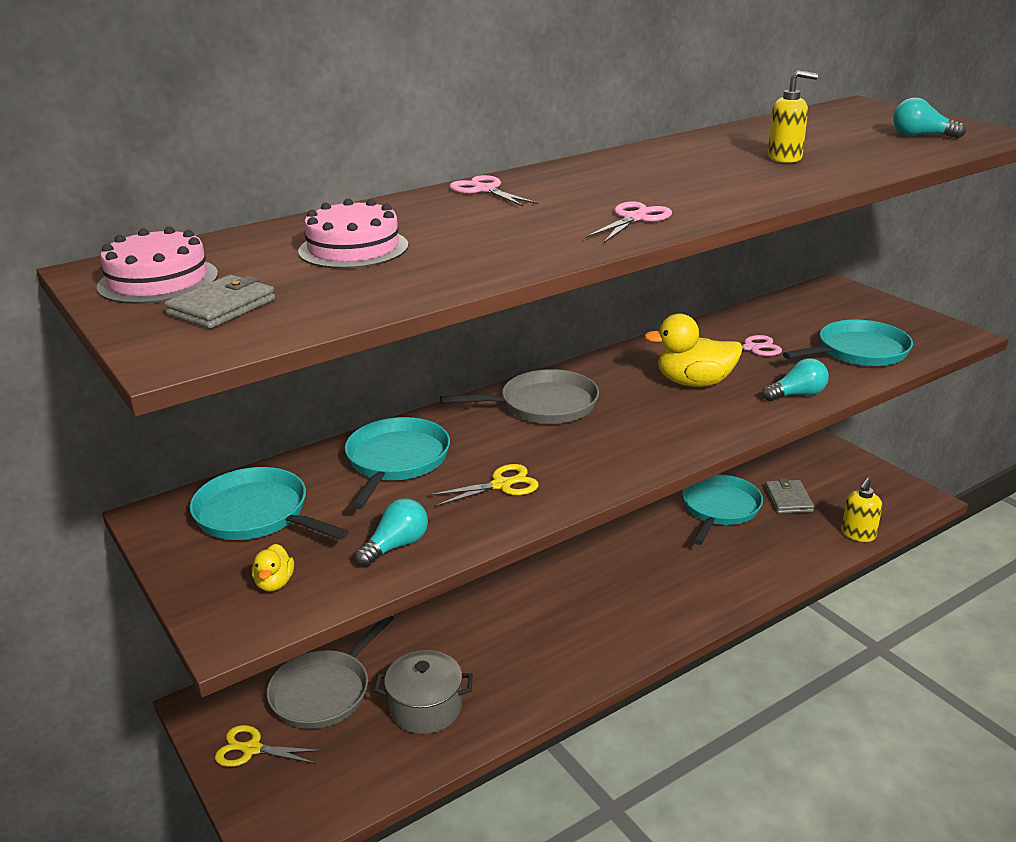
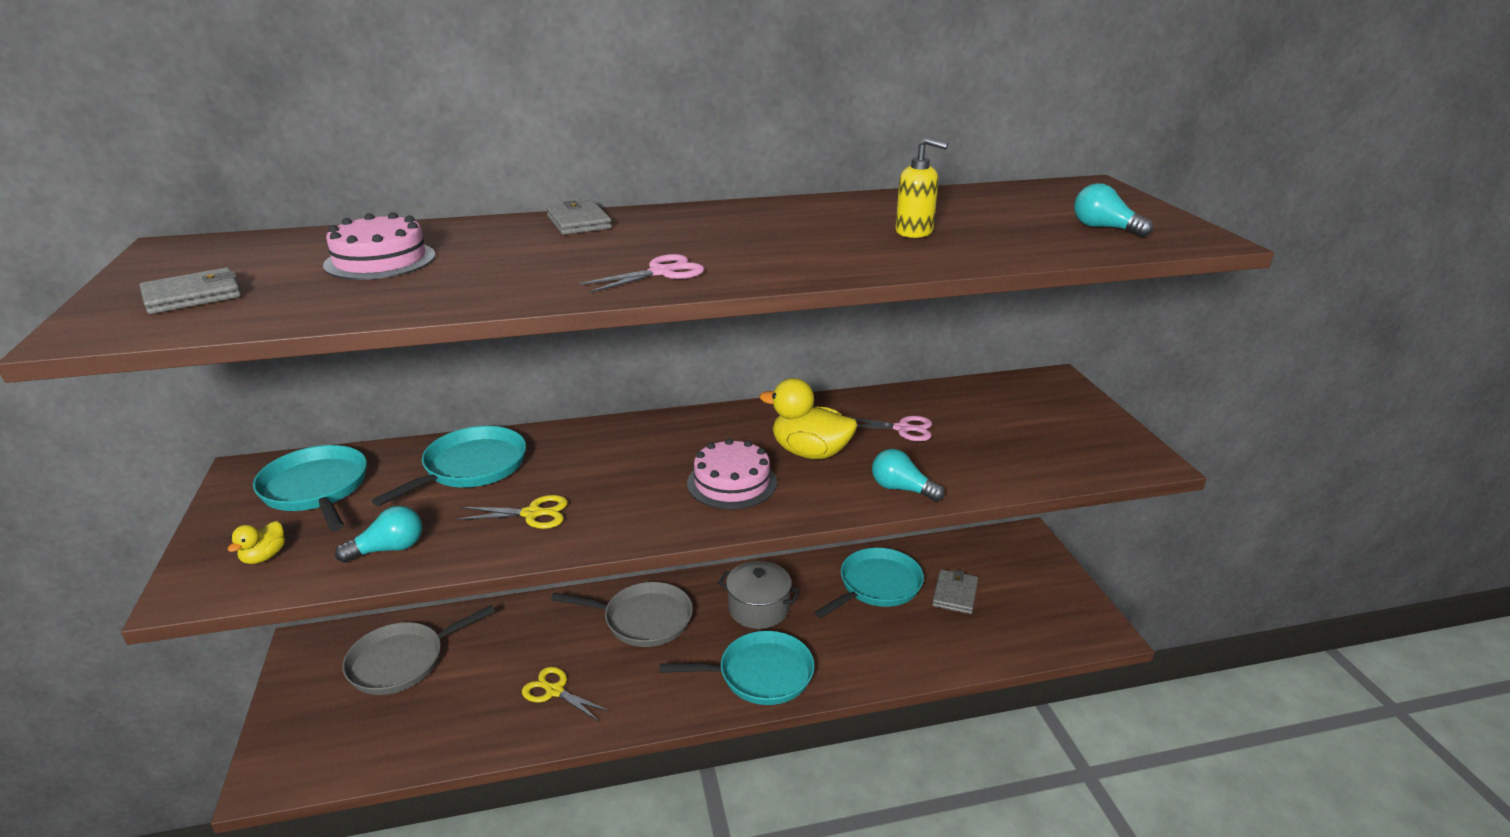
camera: 20 degrees right, 0 degrees up
(158, 280) = (193, 263): pink cake -> pink cake (732, 483)
(252, 749) = (309, 695): yellow scissors -> yellow scissors (554, 691)
(426, 708) = (468, 704): grey pot -> grey pot (758, 609)
(484, 190) = (579, 222): pink scissors -> grey wallet
(544, 405) = (648, 443): grey pan -> grey pan (643, 619)
(797, 395) = (902, 489): turquoise light bulb -> turquoise light bulb turned 150 degrees counterclockwise
(858, 351) = (1014, 456): turquoise pan -> turquoise pan (760, 674)
(858, 534) = (1002, 652): yellow soap dispenser -> none

